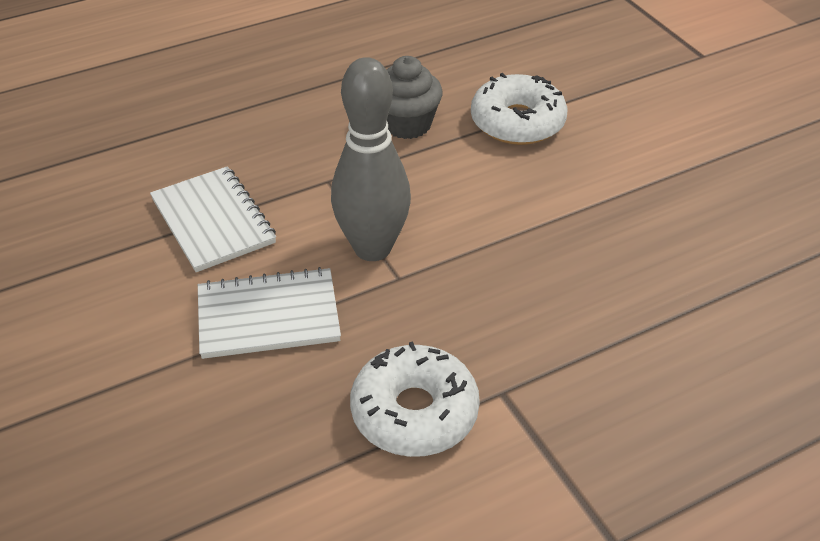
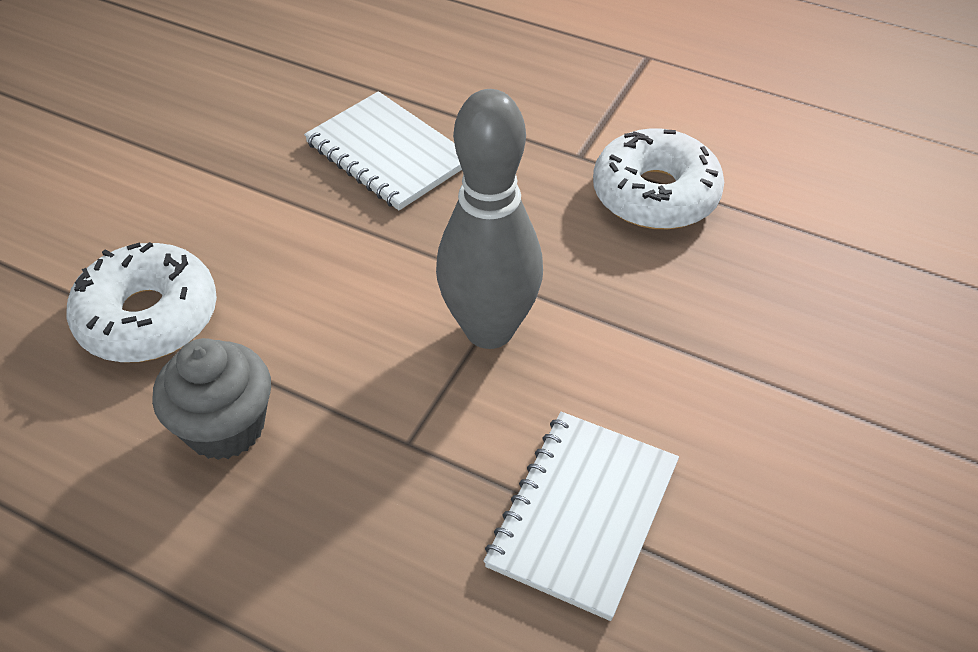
camera: 125 degrees left, 5 degrees up
(268, 316) = (663, 356): white notebook -> white notebook (388, 153)

